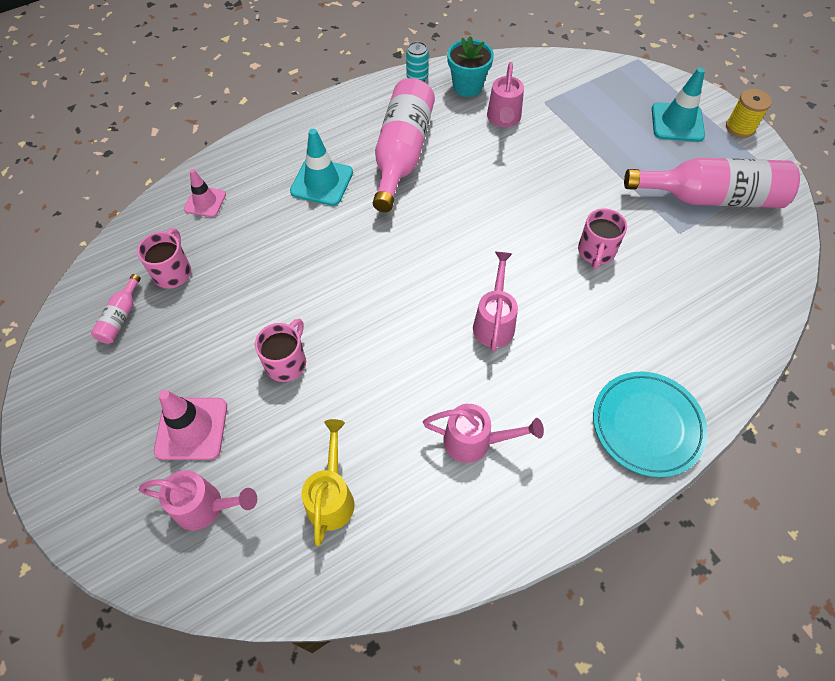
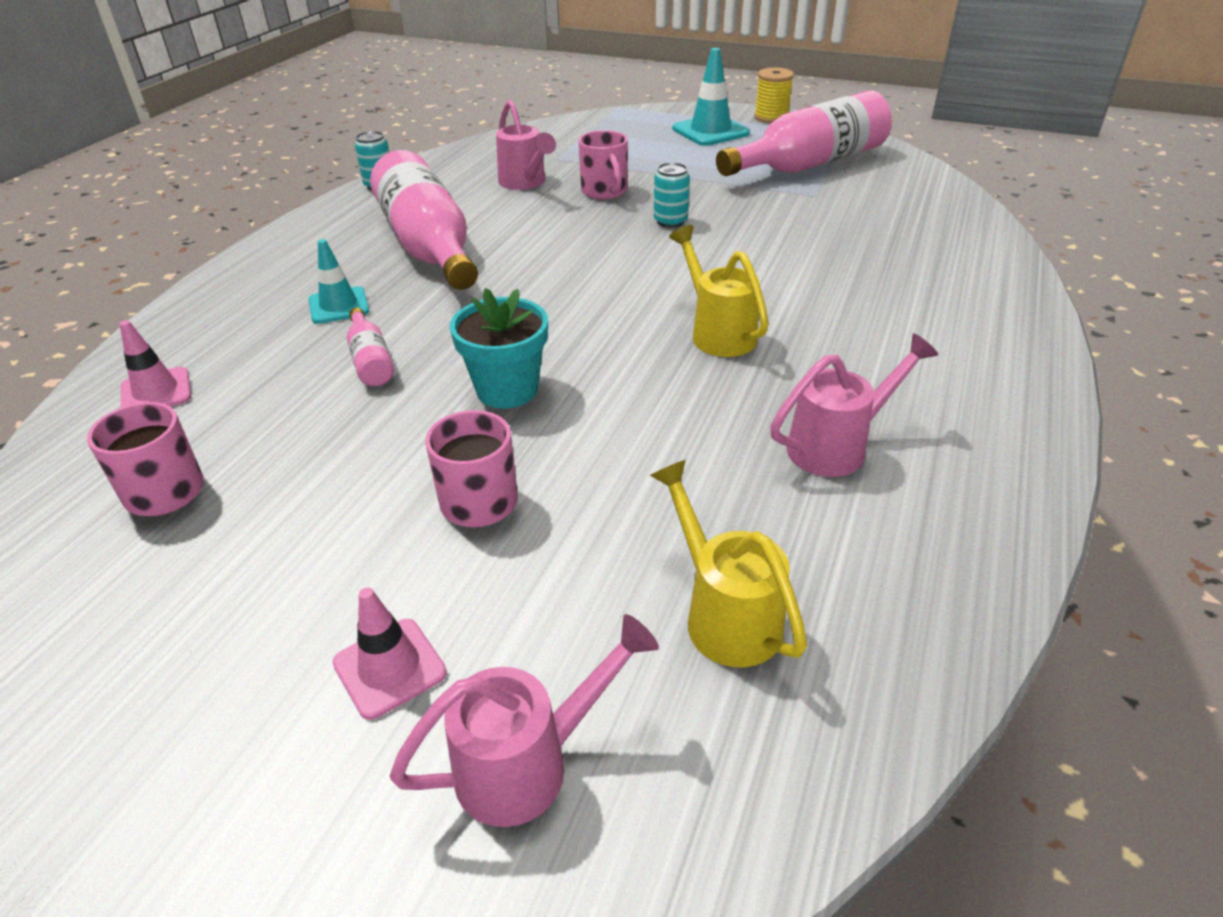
camera: 35 degrees left, 20 degrees down
(120, 317) = (99, 592): pink bottle -> pink bottle (371, 360)
(191, 428) = (389, 668): pink traffic cone -> pink traffic cone, size x0.65
(322, 182) = (339, 306): turquoise traffic cone -> turquoise traffic cone, size x0.65
(467, 86) = (452, 174): turquoise flower pot -> turquoise flower pot (507, 390)
(494, 322) = (718, 333): pink watering can -> yellow watering can
(558, 207) = (670, 221): none -> turquoise can
(596, 252) = (754, 237): pink mug -> pink mug (605, 192)
(647, 425) = (990, 338): turquoise plate -> none

